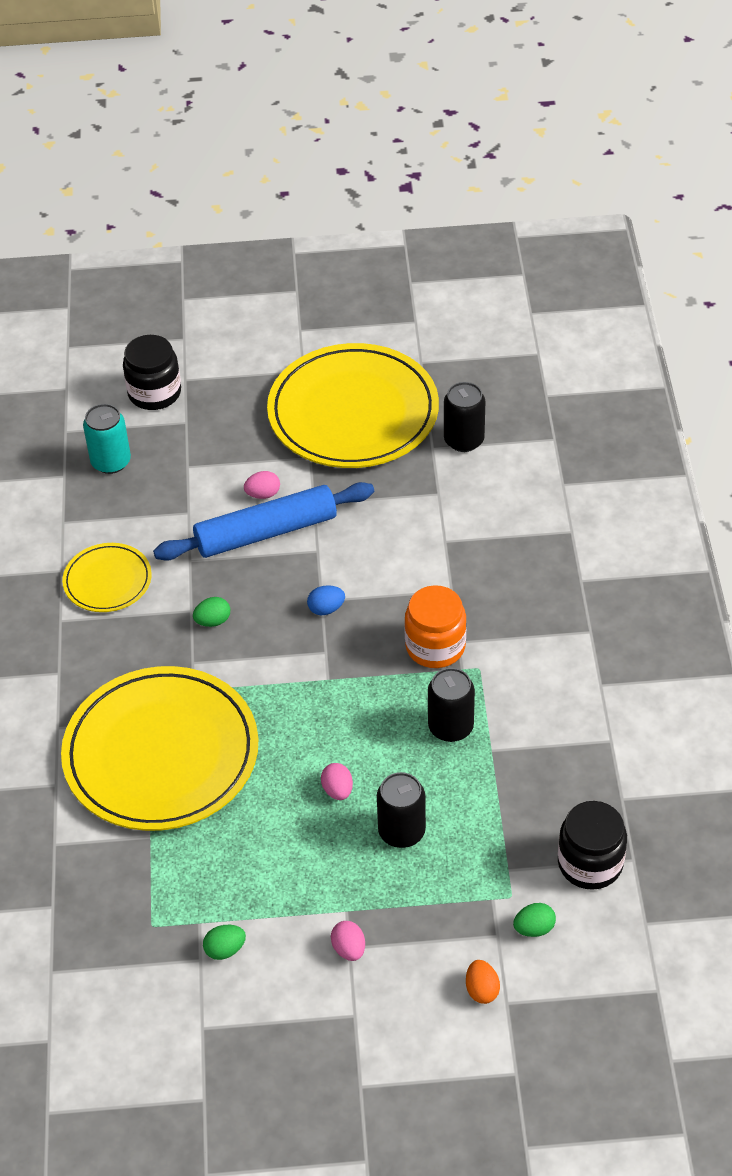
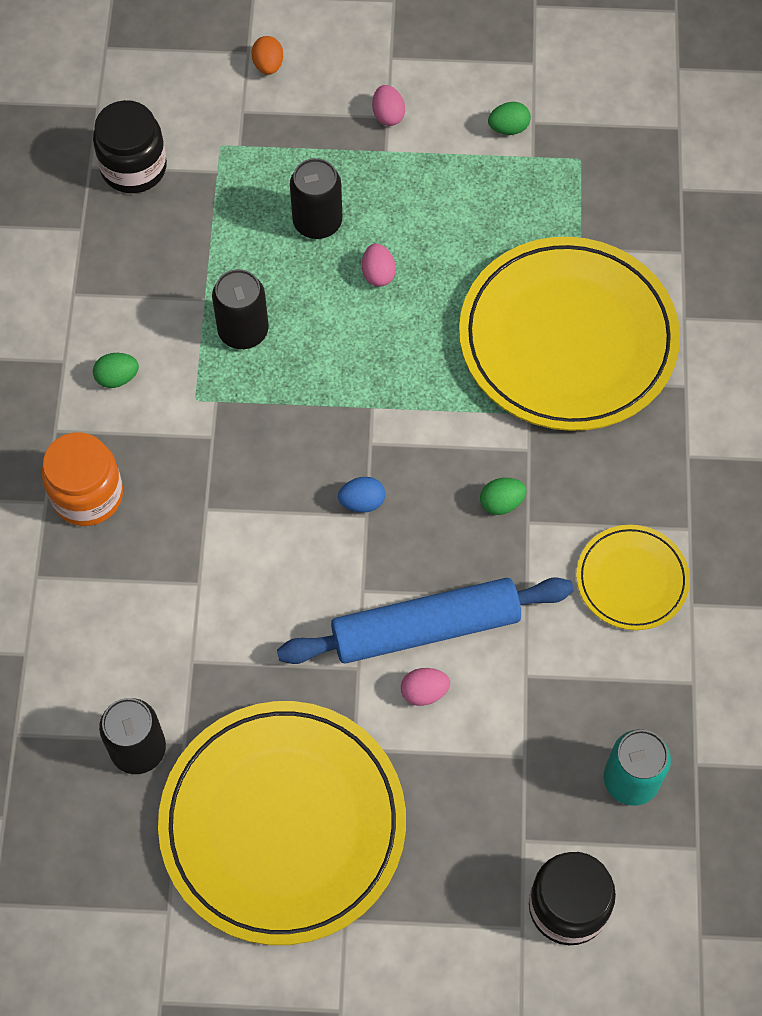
camera: 175 degrees left, 15 degrees up
(435, 646) = (240, 433): orange jar -> orange jar (87, 495)
(534, 928) = (205, 113): green egg -> green egg (117, 378)

